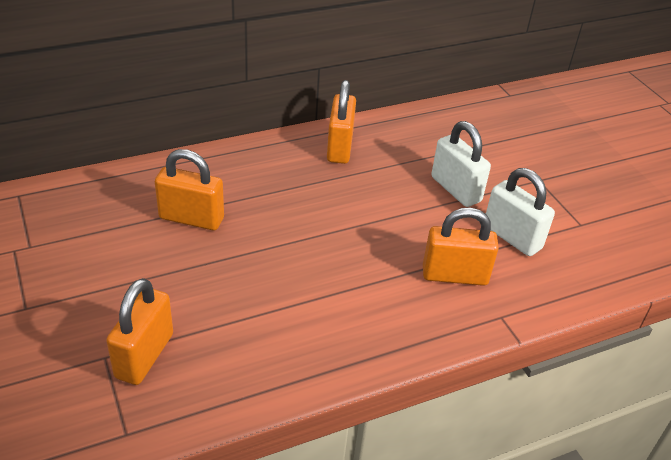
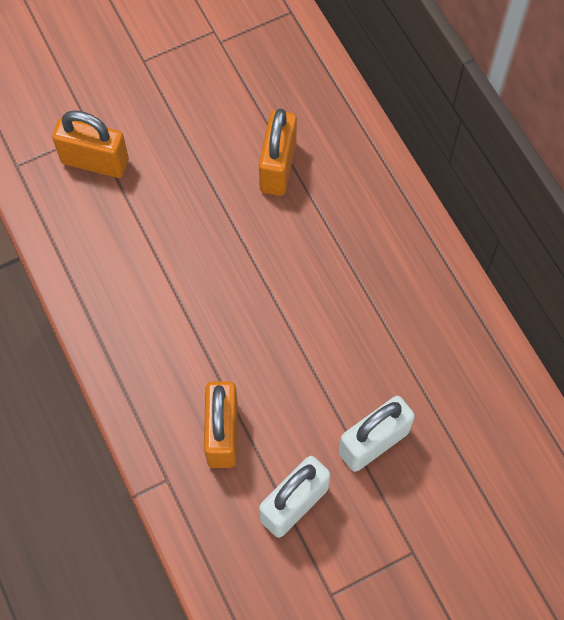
camera: 90 degrees right, 25 degrees up
(339, 147) = (431, 304): orange padlock -> none

